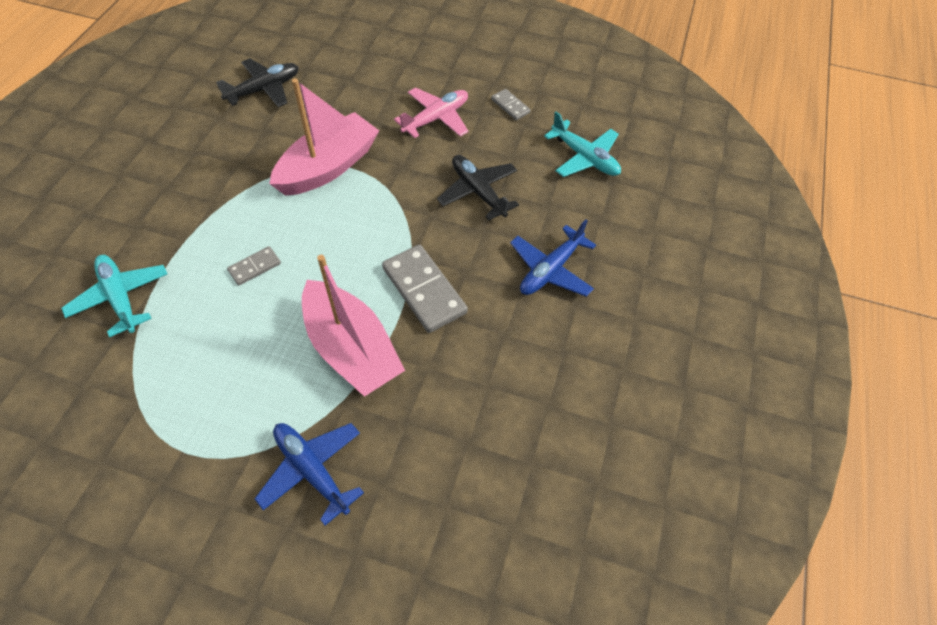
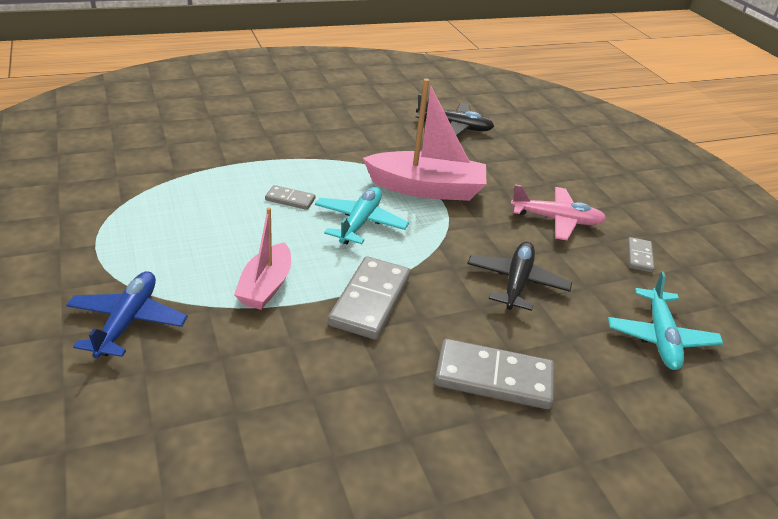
camera: 50 degrees right, 20 degrees down
(120, 298) = (201, 156): turquoise plane -> turquoise plane (360, 223)
(351, 349) = (265, 286): pink boat -> pink boat, size x0.62
(550, 270) = (493, 378): blue plane -> grey domino

